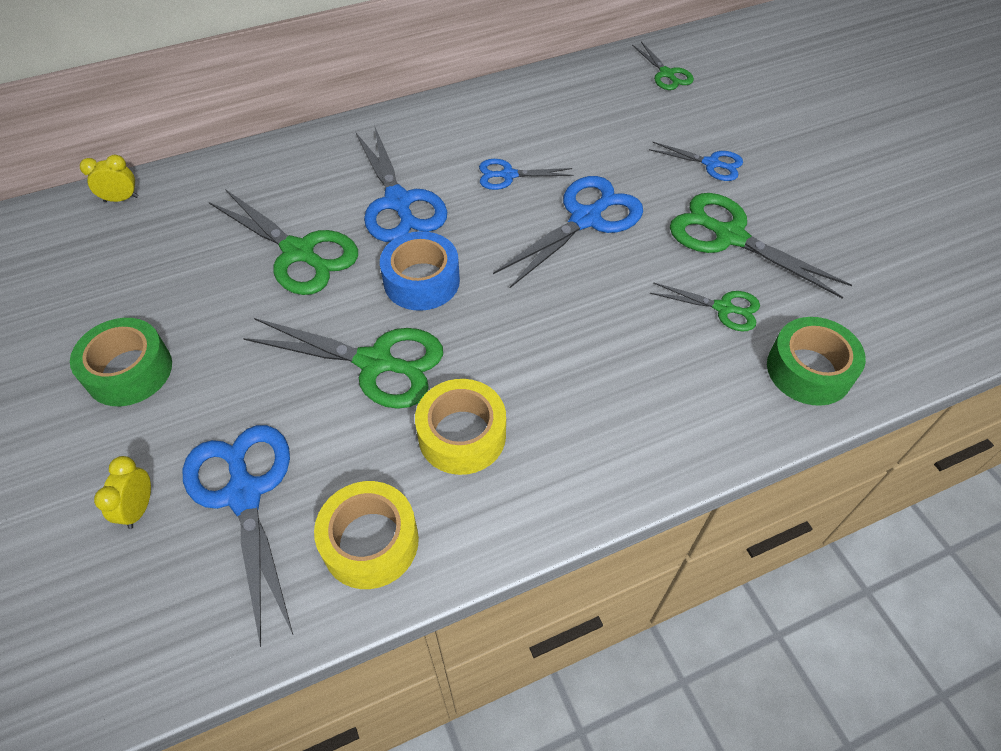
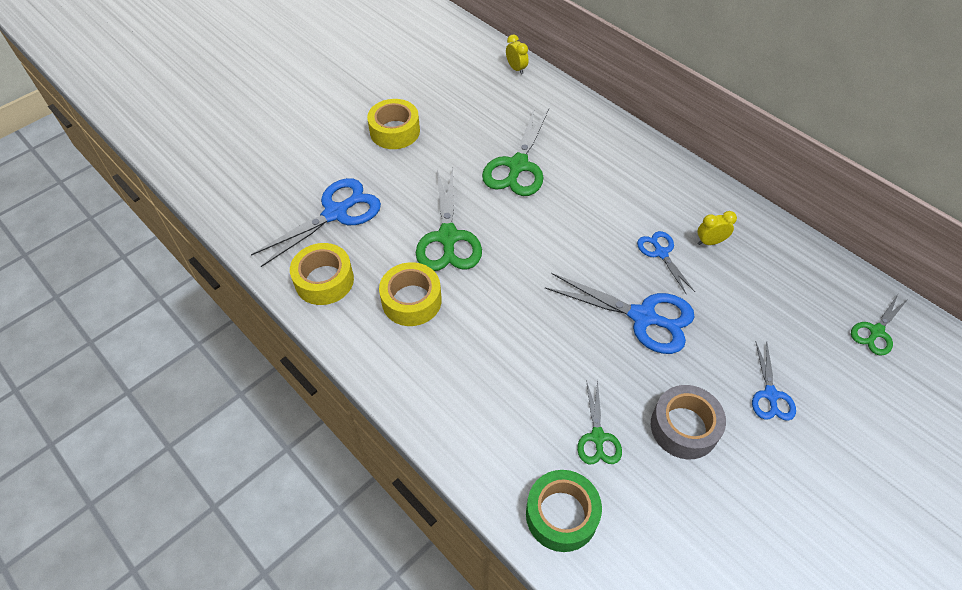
camera: 70 degrees right, 0 degrees up
(129, 371) = (395, 131): green tape -> yellow tape
(139, 508) = (313, 175): yellow clock -> yellow clock (710, 242)
(398, 202) = (592, 199): blue scissors -> none
(421, 281) = (527, 237): blue tape -> none
(729, 236) = (684, 427): green scissors -> grey tape

